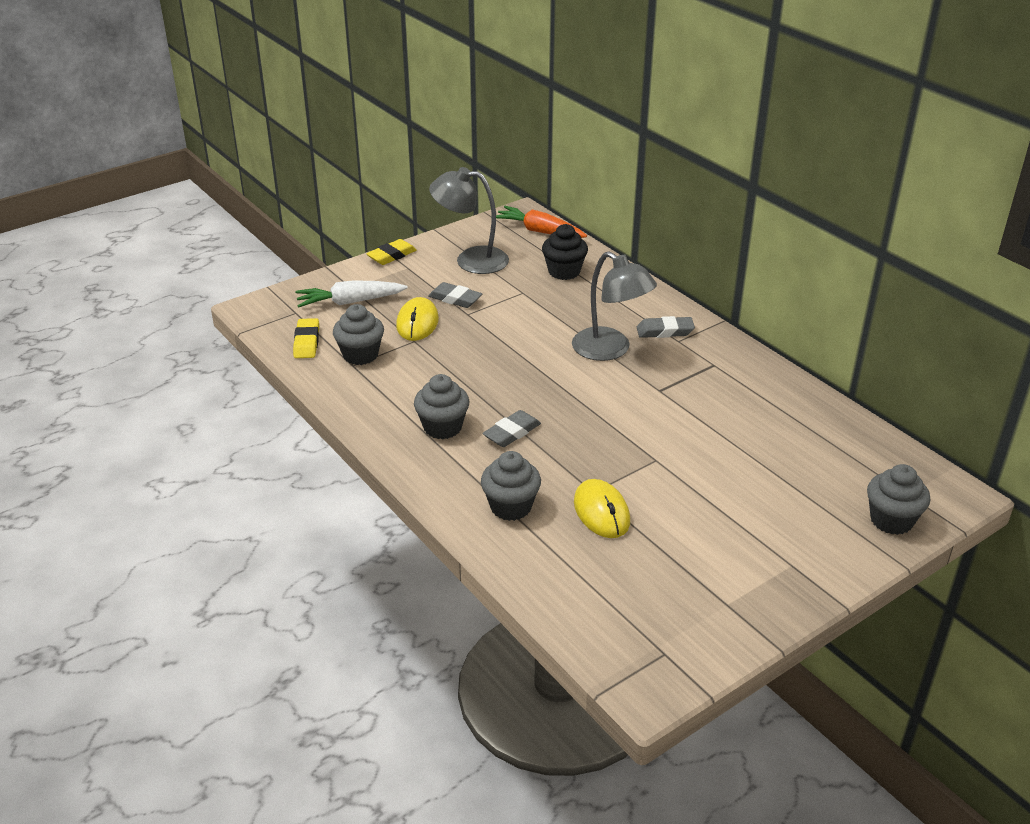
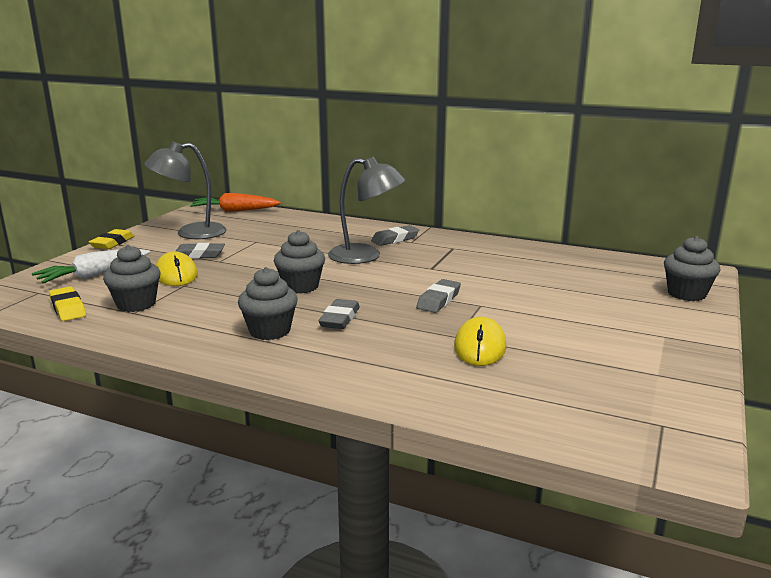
camera: 30 degrees left, 15 degrees down
(511, 507) = (396, 366): grey cupcake -> grey cupcake (300, 286)
(564, 272) = (278, 226): black cupcake -> none
(601, 512) = (480, 347): yellow mouse -> yellow mouse turned 60 degrees clockwise
(622, 439) = (438, 300): none -> grey eraser

